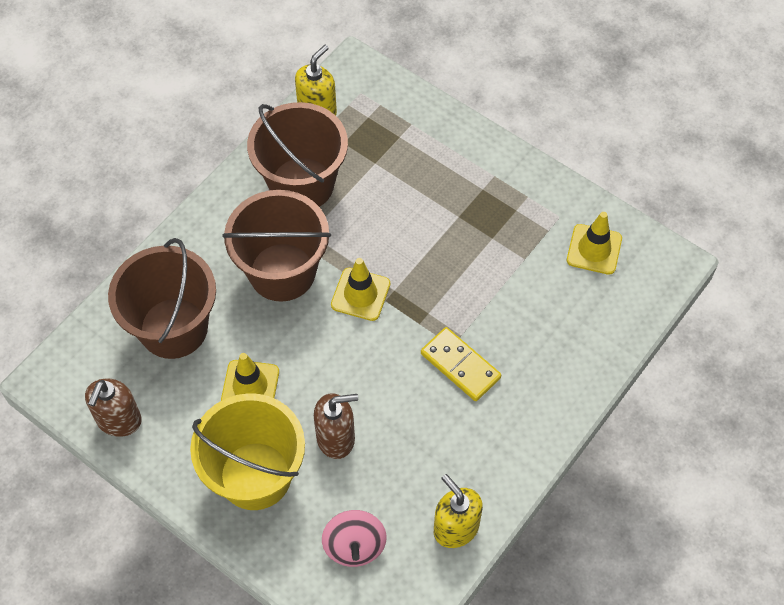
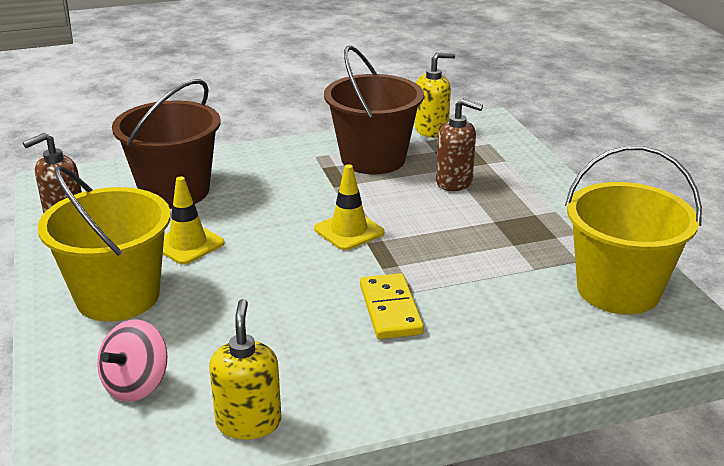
camera: 35 degrees right, 30 degrees down
(282, 272) = (298, 195): brown bucket -> none
(336, 438) = (216, 305): brown soap dispenser -> brown soap dispenser (454, 182)
(594, 249) = (618, 290): yellow traffic cone -> yellow bucket

